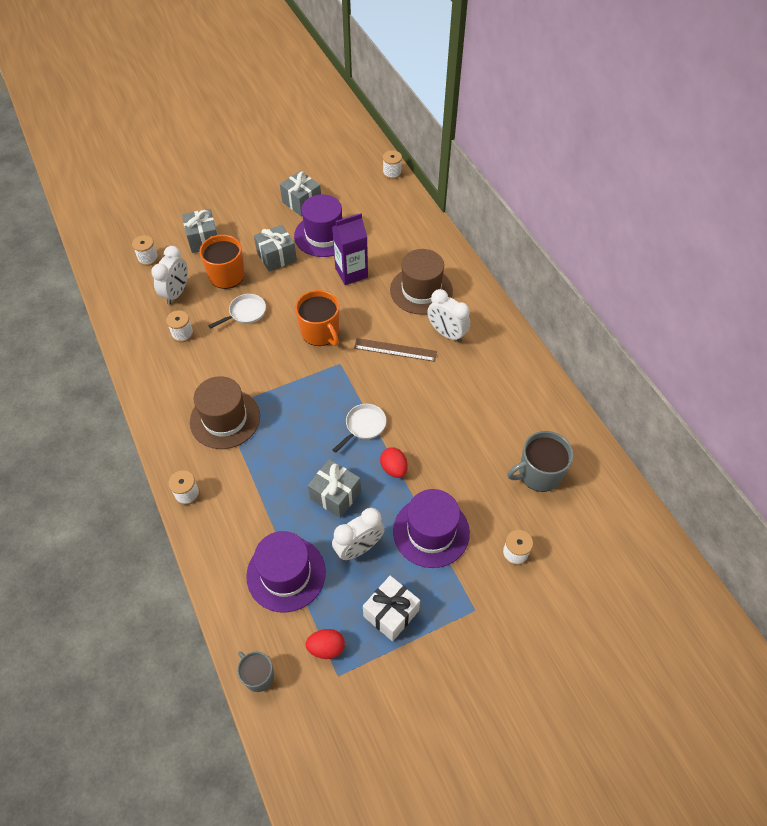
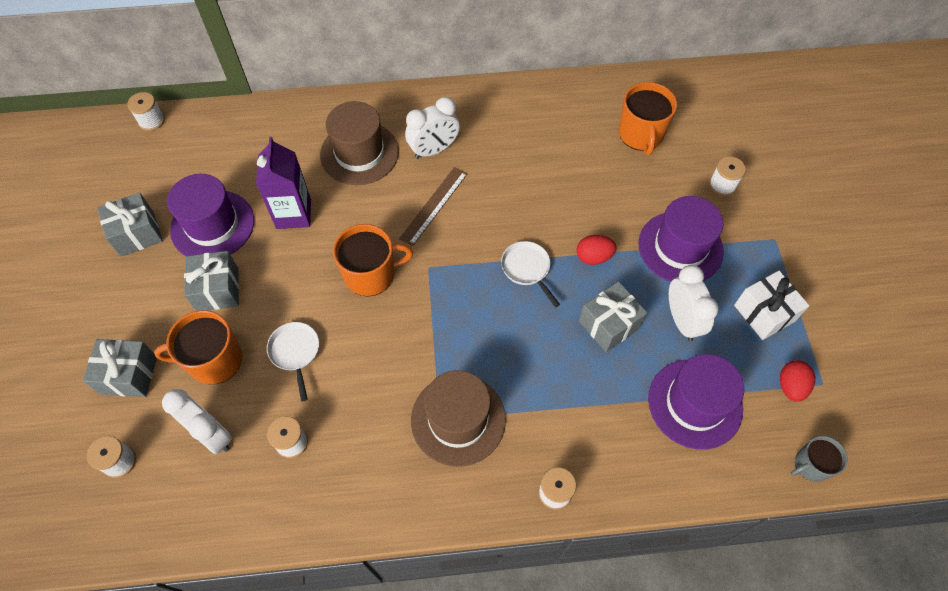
camera: 70 degrees left, 5 degrees up
(539, 473) = (641, 134): grey mug -> orange mug

